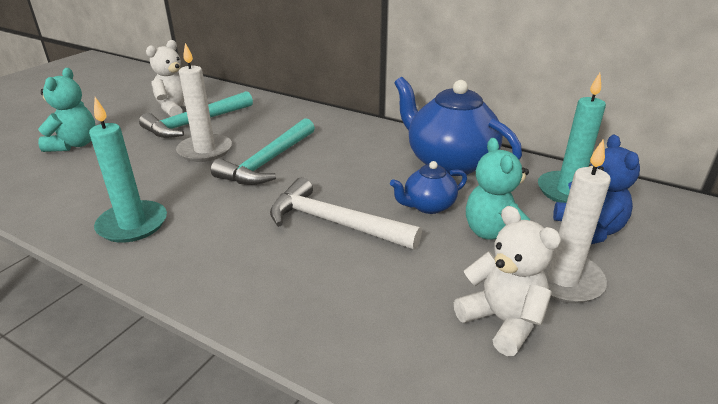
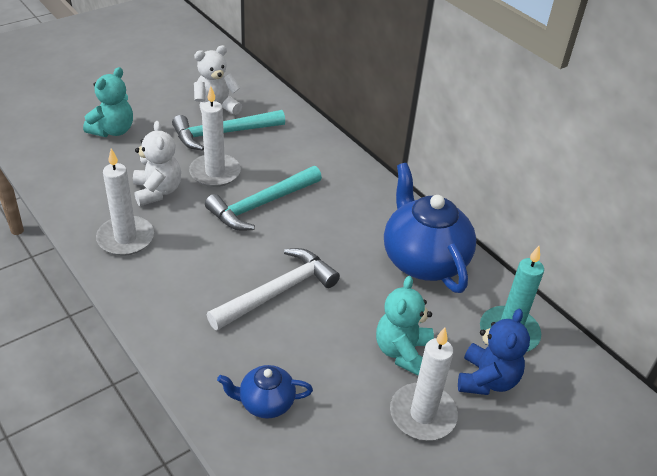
camera: 20 degrees right, 10 degrees up
(132, 224) = (125, 238): turquoise candle -> white candle
(334, 222) = (278, 292): white hammer -> white hammer turned 90 degrees clockwise
(428, 206) = (367, 303): blue teapot -> blue teapot (265, 403)
(502, 321) = (345, 428): white teddy bear -> white teddy bear (157, 191)

